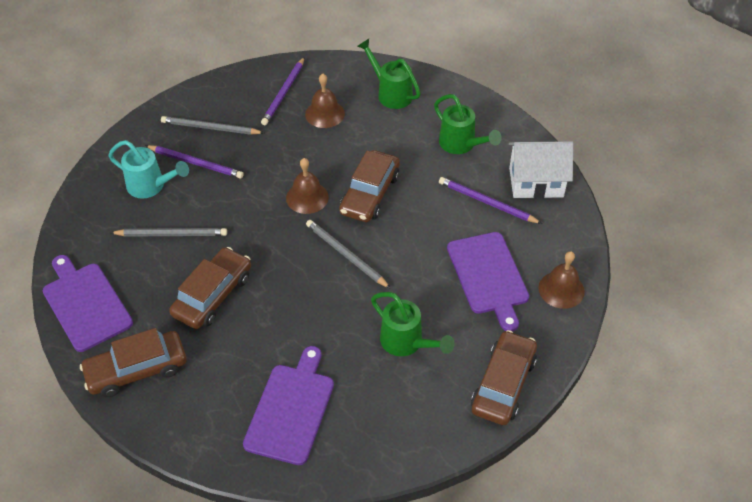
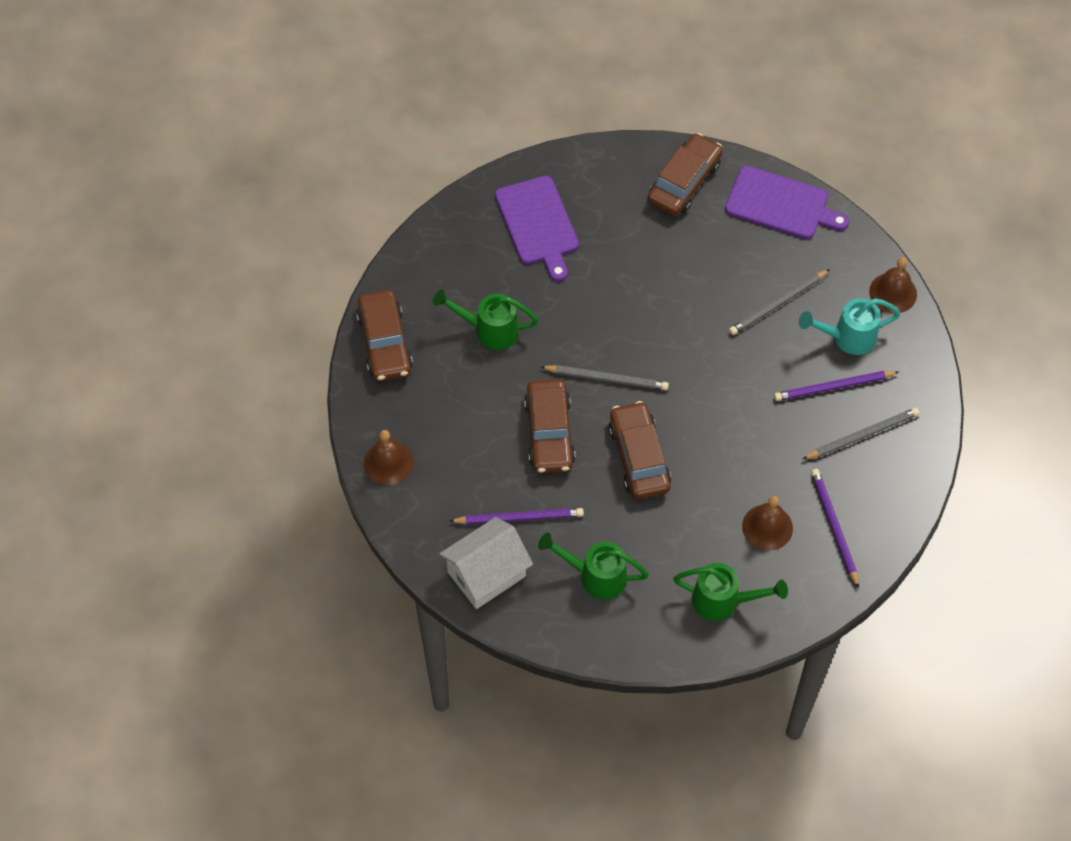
camera: 145 degrees right, 10 degrees up
(213, 295) = (686, 273): brown car -> brown car (549, 433)
(307, 197) = (694, 416): brown bell -> brown bell (893, 293)
(488, 276) = (463, 436): purple cutting board -> none

